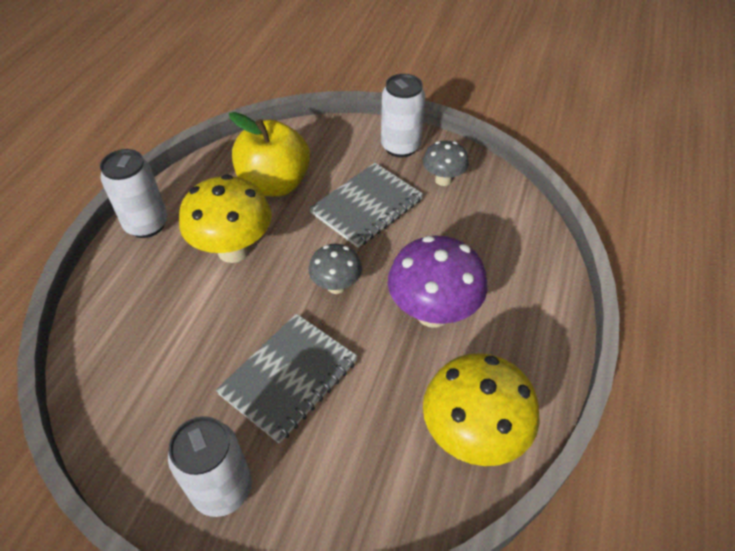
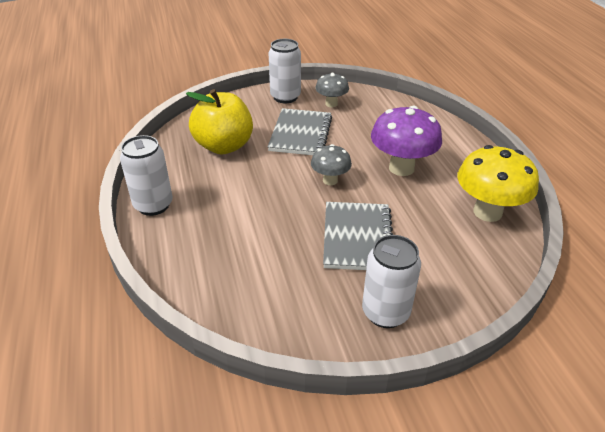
camera: 35 degrees left, 10 degrees down
(233, 250) = (238, 191): yellow mushroom -> none

